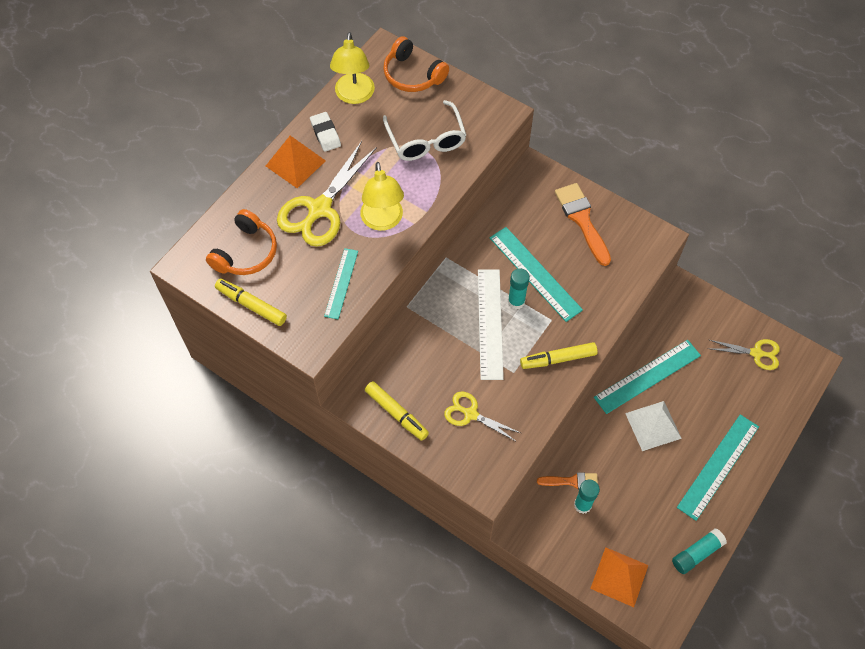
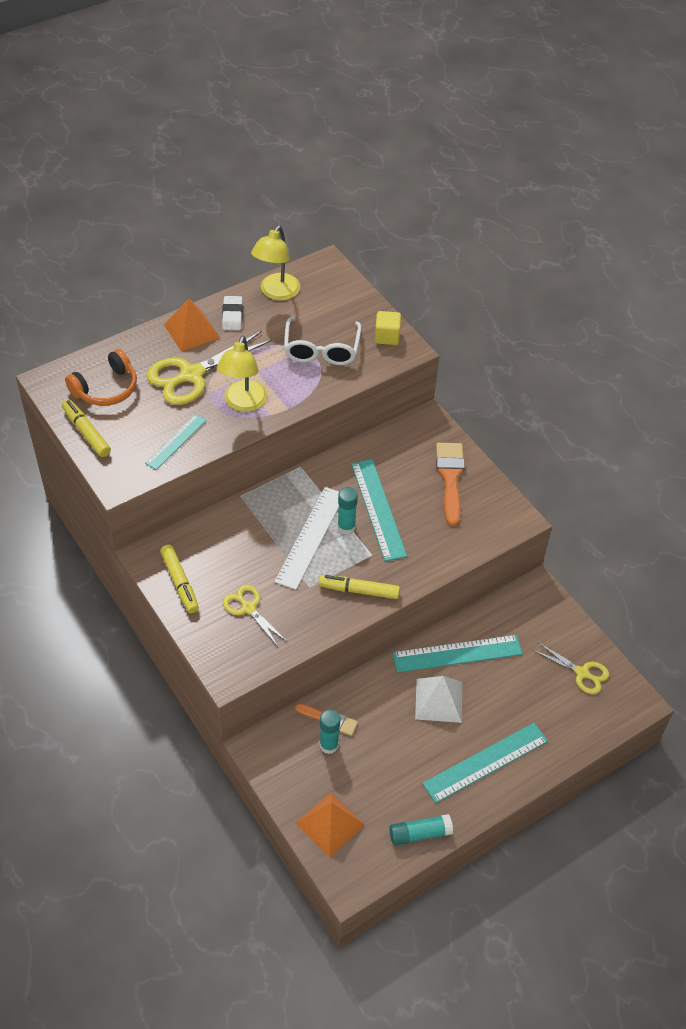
camera: 20 degrees right, 10 degrees down
(412, 75) = (340, 292): orange headphones -> none
(478, 106) = (387, 336): none -> yellow cube

